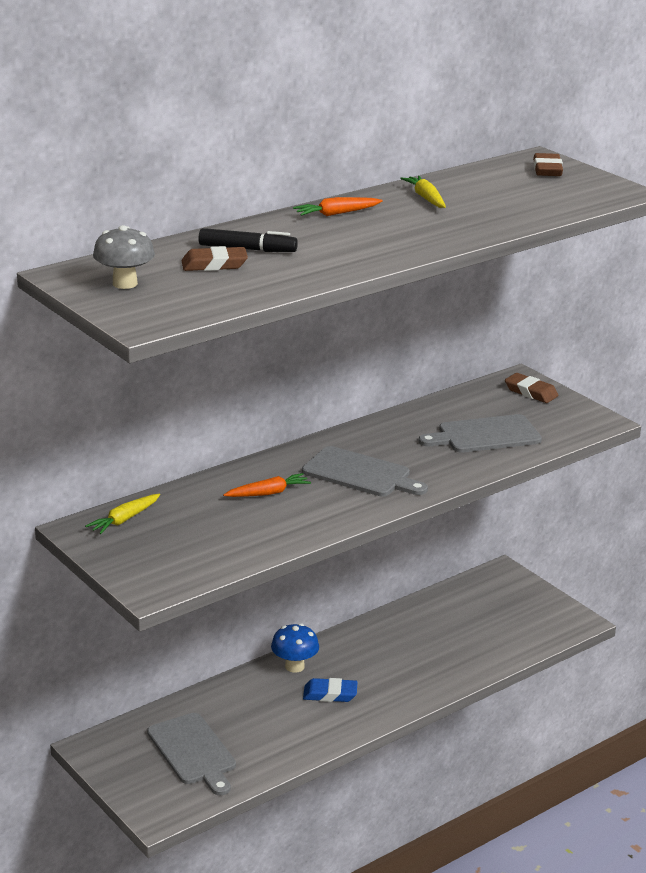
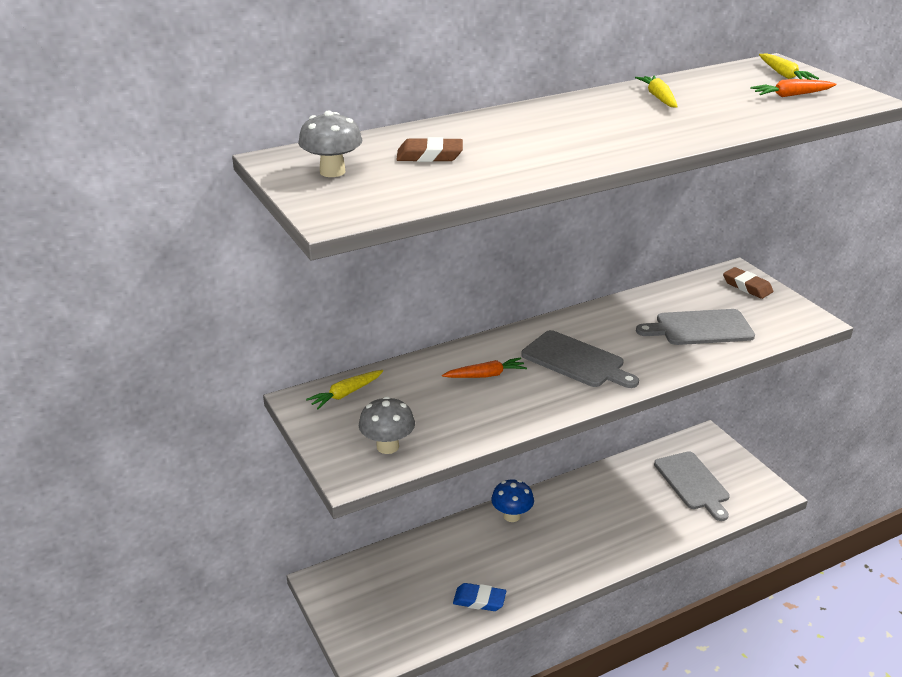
camera: 10 degrees right, 5 degrees up
(181, 563) = (387, 446): none -> grey mushroom
(193, 752) = (408, 596): grey cutting board -> grey cutting board (693, 483)
(247, 249) = (468, 141): black marker -> none
(330, 694) = (539, 548): blue eraser -> blue eraser (479, 600)
(336, 214) = (566, 109): orange carrot -> orange carrot (791, 95)
(547, 169) = (783, 75): brown eraser -> yellow carrot

